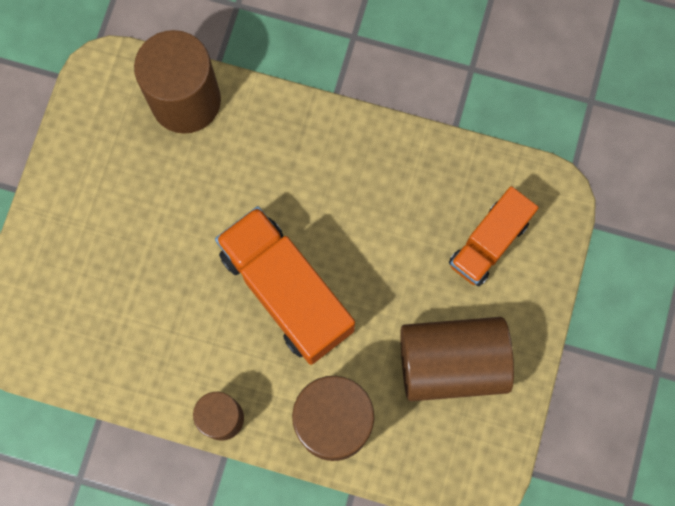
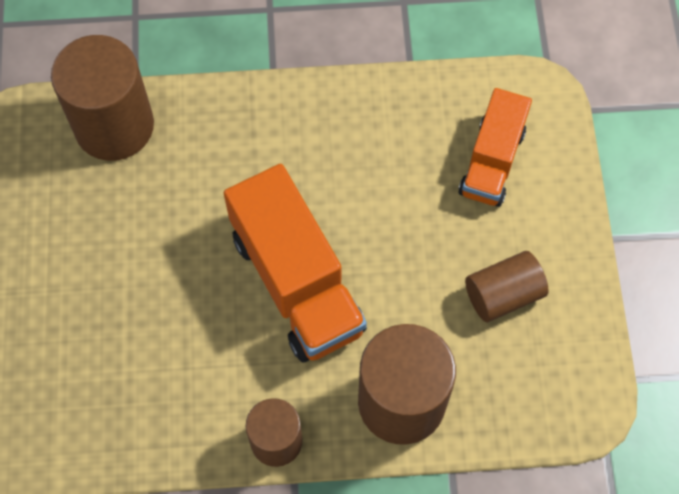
camera: 20 degrees left, 10 degrees down
(286, 291) = (297, 282): orange truck -> orange truck turned 150 degrees counterclockwise
(451, 363) = (503, 294): brown cylinder -> brown cylinder, size x0.58

